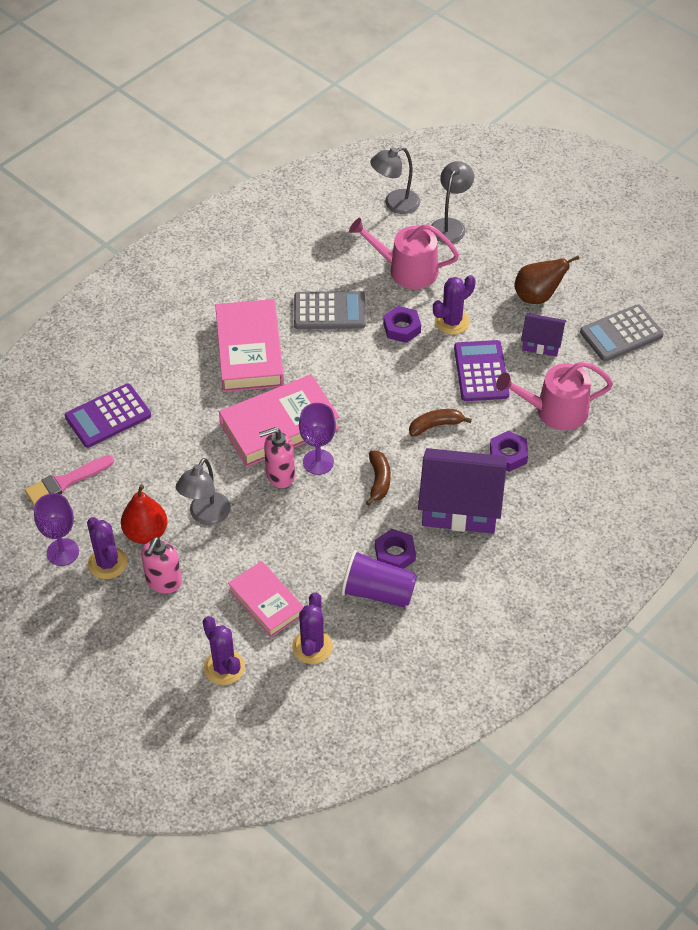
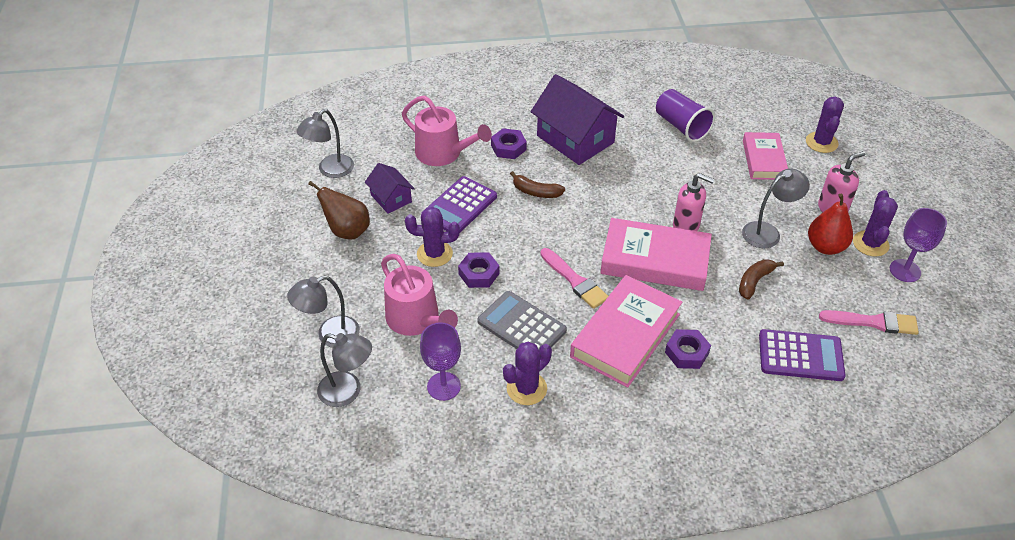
camera: 140 degrees left, 5 degrees down
(312, 646) = (752, 123): purple cactus -> purple cactus (526, 388)
(318, 462) = (648, 218): purple goblet -> purple goblet (443, 386)
(325, 368) = (575, 281): none -> pink brush
(379, 481) = (615, 182): brown banana -> brown banana (754, 281)
(395, 554) = (649, 138): purple nut -> purple nut (687, 352)
(621, 334) = (330, 170): grey calculator -> grey lamp

